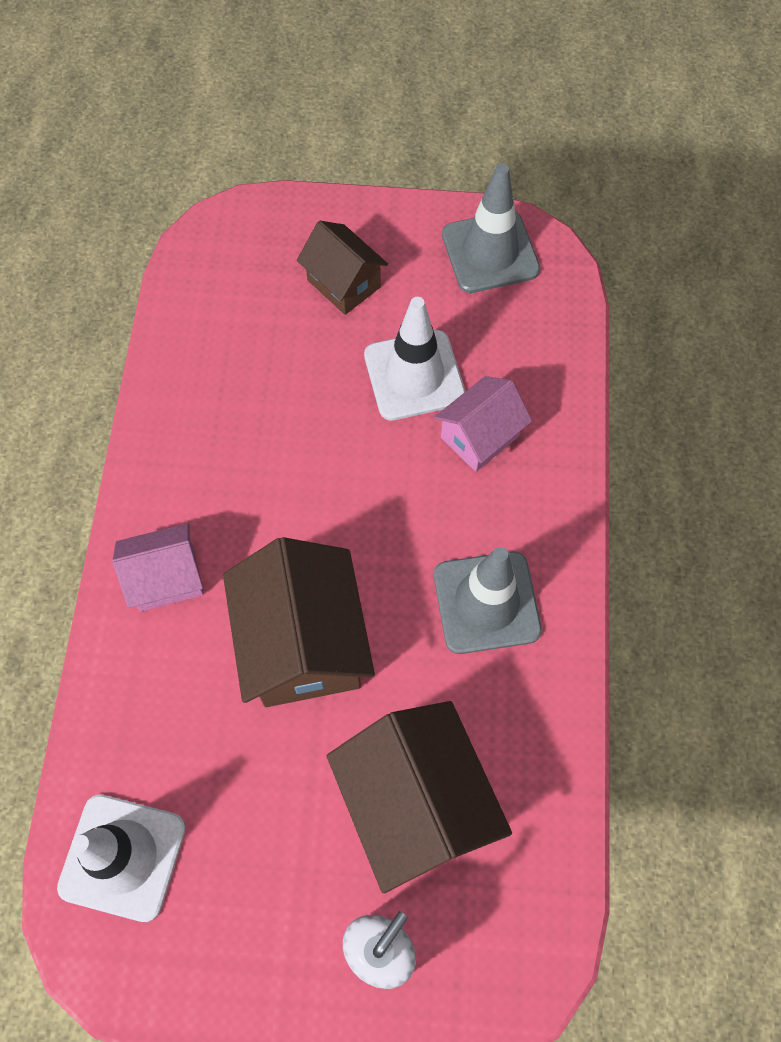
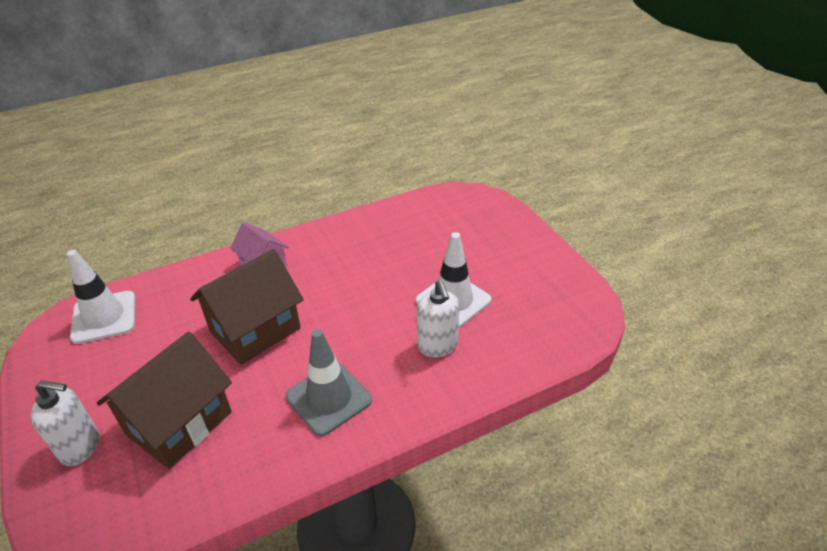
camera: 60 degrees right, 25 degrees down
(344, 283) = (484, 249): brown house -> none
(479, 436) = (437, 346): pink house -> white soap dispenser
(490, 252) = (565, 296): grey traffic cone -> none

